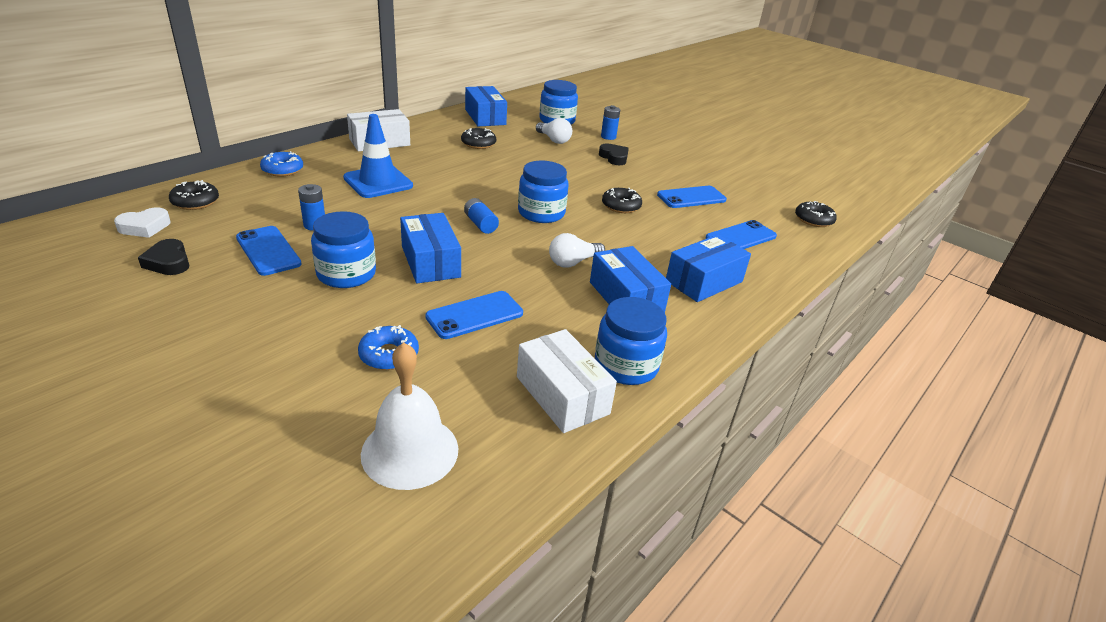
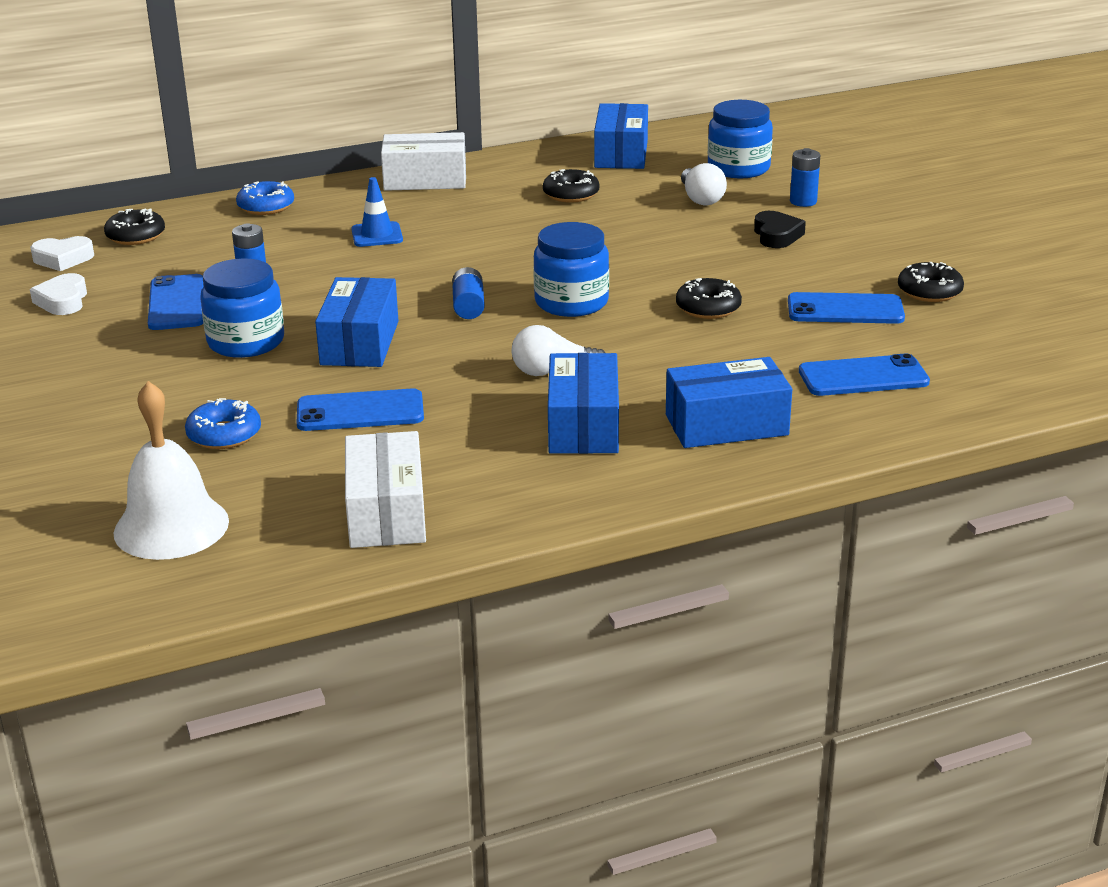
camera: 30 degrees right, 5 degrees down
(168, 262) = (63, 301): black heart -> white heart
(378, 182) = (377, 235): blue traffic cone -> blue traffic cone, size x0.60
(626, 365) = (499, 499): blue jar -> none
(813, 220) = (1036, 370): black donut -> black donut (929, 291)

